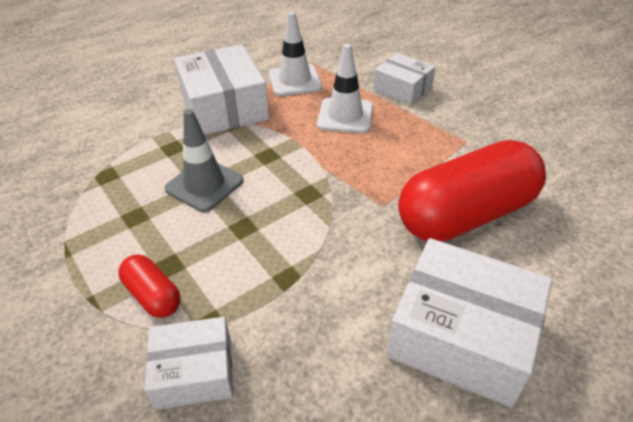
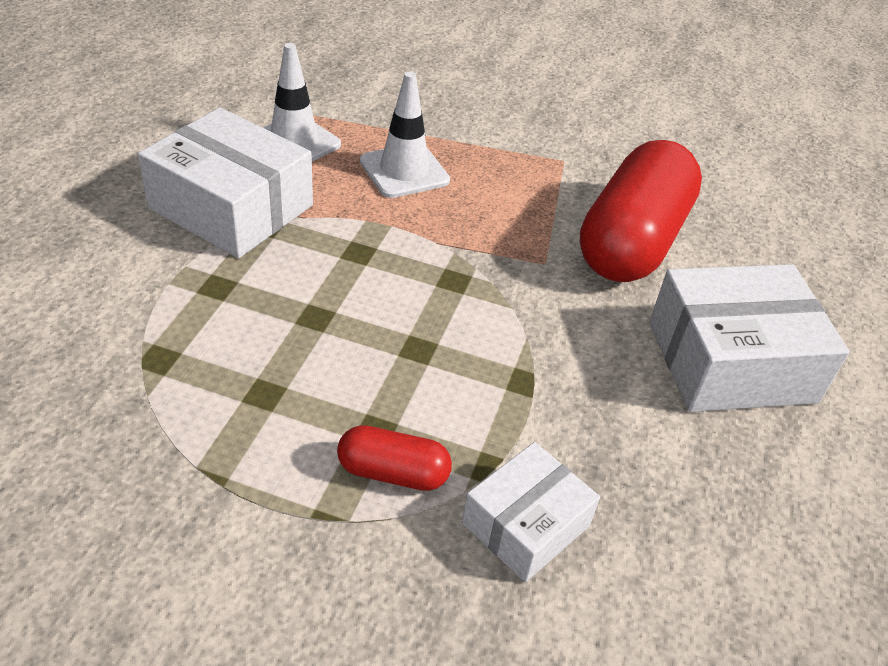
camera: 40 degrees left, 0 degrees up
(204, 185) = (315, 318): grey traffic cone -> none
(402, 89) = (439, 117): white box -> none

